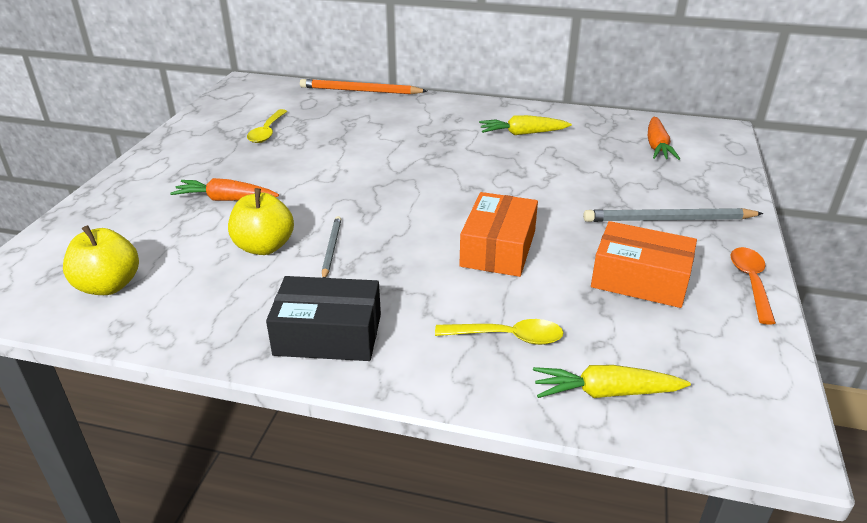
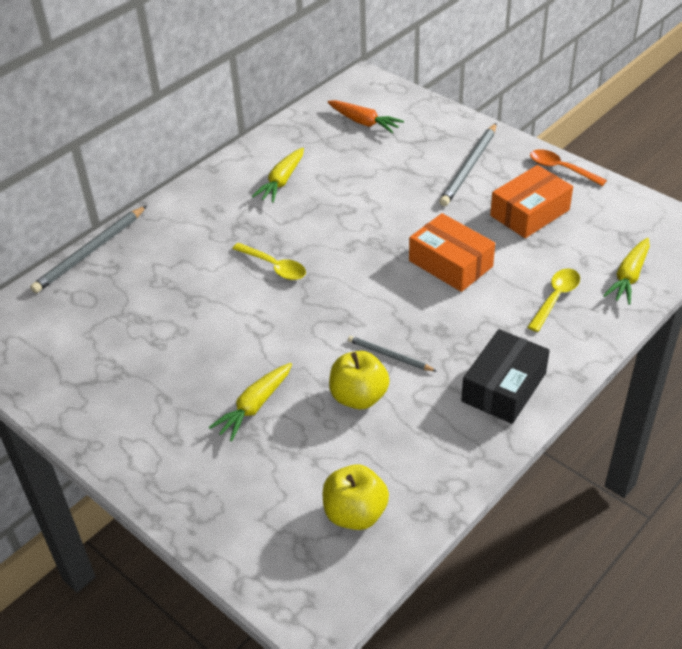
camera: 60 degrees left, 10 degrees up
(226, 199) = (254, 406): orange carrot -> yellow carrot
(267, 132) = (129, 346): yellow spoon -> yellow spoon (274, 267)
(360, 91) = (90, 252): orange pencil -> grey pencil

